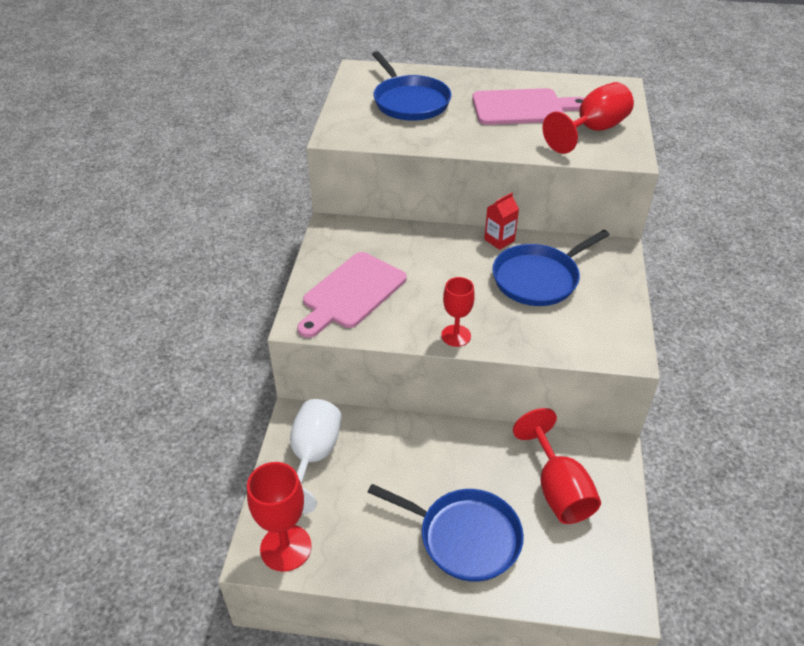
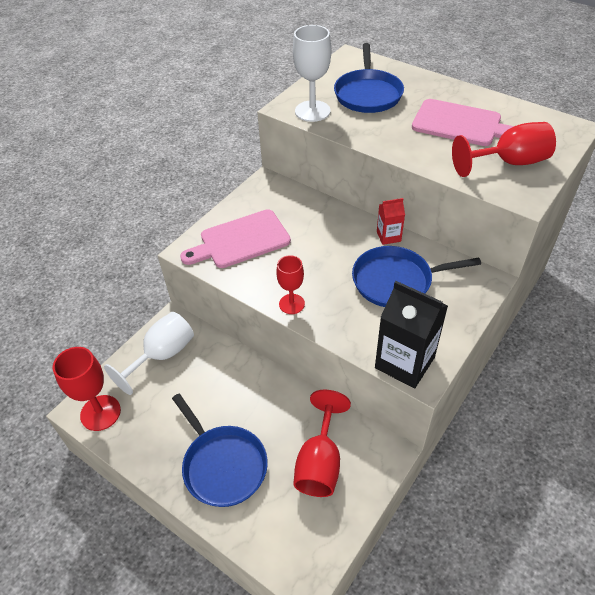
camera: 30 degrees right, 5 degrees up
(367, 132) = (312, 111): none -> white goblet
(604, 348) = (404, 362): none -> black carton

